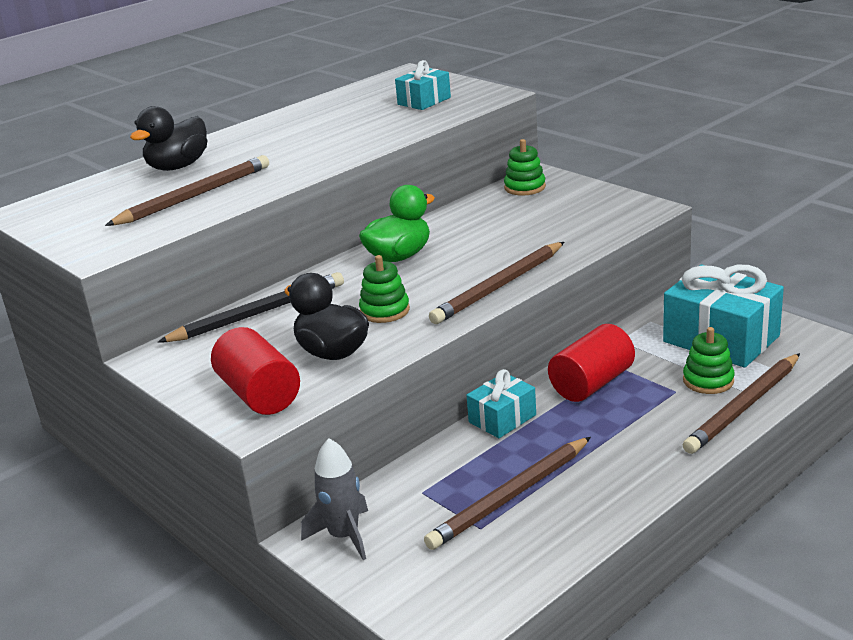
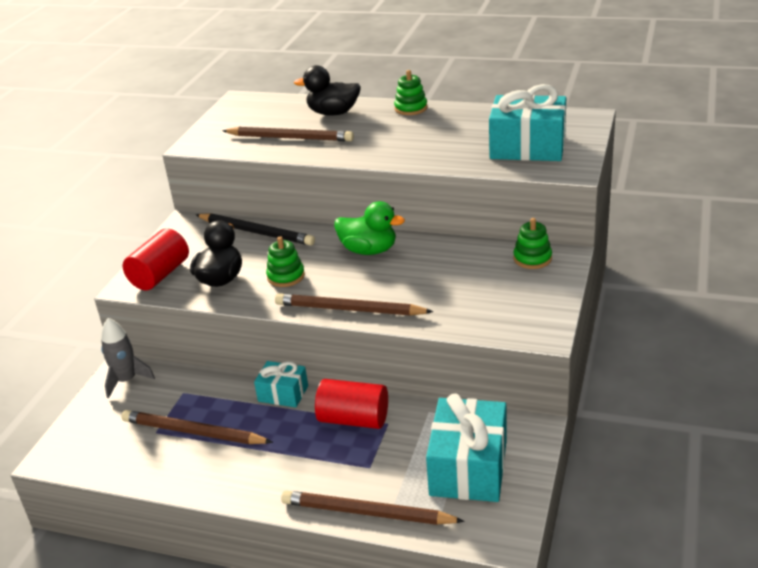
camera: 60 degrees right, 5 degrees up
(424, 101) = (527, 147): turquoise gift -> turquoise gift, size x1.82
(708, 380) = (395, 480): green stacking toy -> green stacking toy (411, 108)

